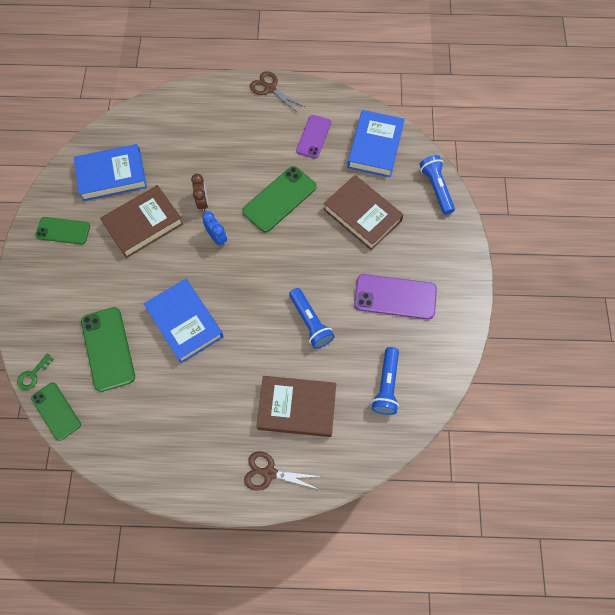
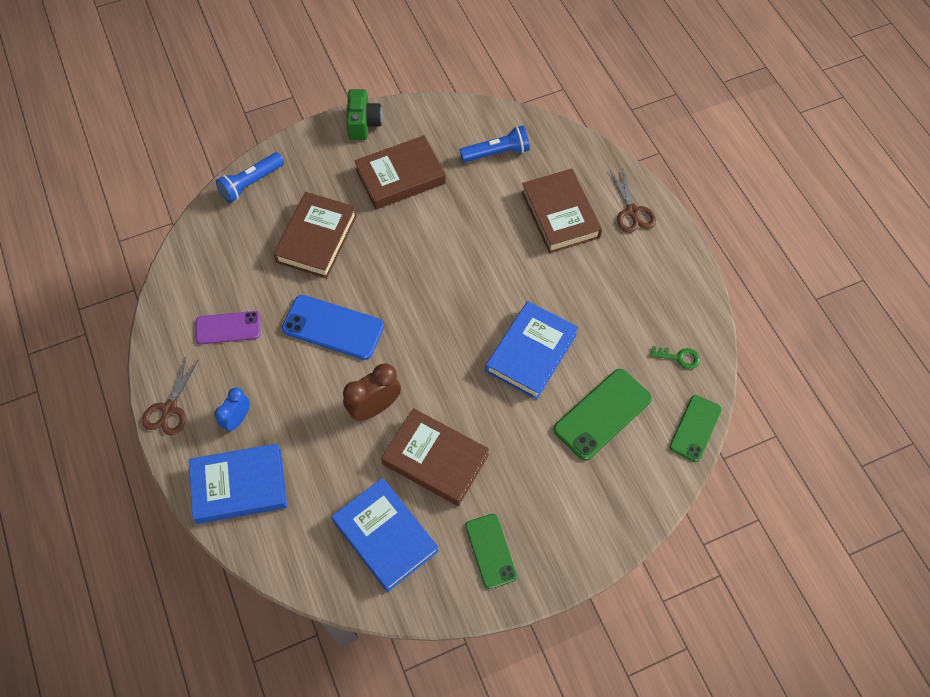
camera: 115 degrees left, 5 degrees down
(33, 375) = (674, 475): green key -> green key (679, 357)
(203, 202) = (375, 407): brown clock -> brown clock, size x1.50
(217, 238) = (414, 369): blue clock -> blue clock (238, 419)
(279, 199) = (333, 327): green phone -> blue phone
(310, 322) = (467, 238): blue flashlight -> none
(375, 147) = (217, 259): blue book -> blue book (239, 486)
(395, 297) = (400, 176): purple phone -> brown book
(464, 290) = (363, 123): none -> green camera

